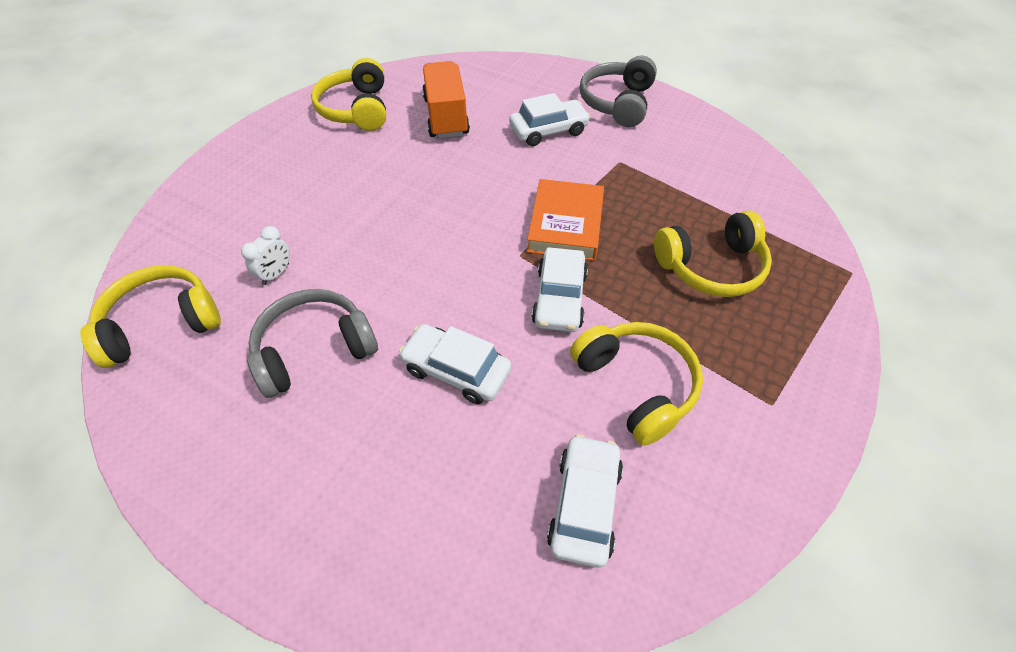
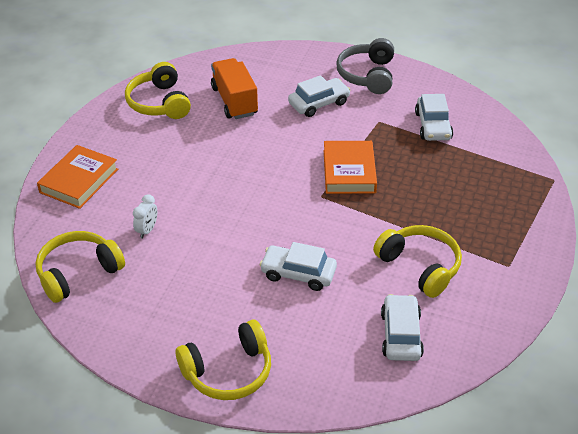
camera: 10 degrees left, 10 degrees down
(221, 195) = (79, 181): none -> orange book
(314, 350) = (196, 274): grey headphones -> none
(559, 298) = (357, 221): white car -> white car (433, 126)
(711, 267) = (458, 187): yellow headphones -> yellow headphones (228, 371)

